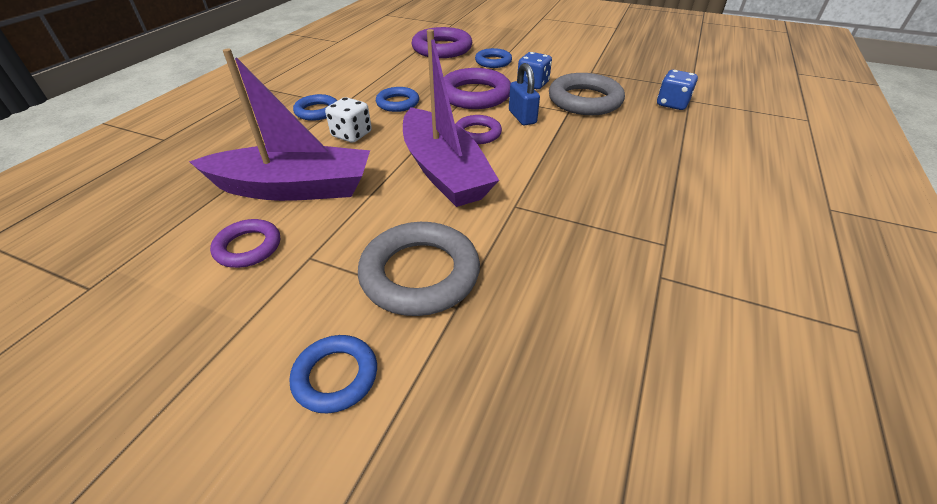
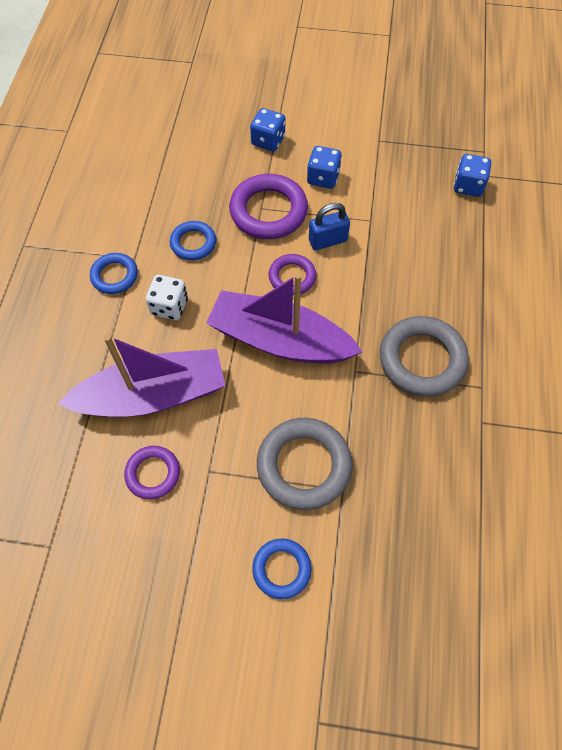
camera: 15 degrees left, 20 degrees up
(442, 48) = (200, 123): purple ring -> none
(444, 171) = (279, 340): purple boat -> purple boat turned 150 degrees clockwise
(493, 62) = (268, 141): blue ring -> blue dice
(522, 117) = (327, 240): blue padlock -> blue padlock turned 75 degrees counterclockwise
(584, 100) = (382, 198): grey ring -> grey ring (422, 359)

